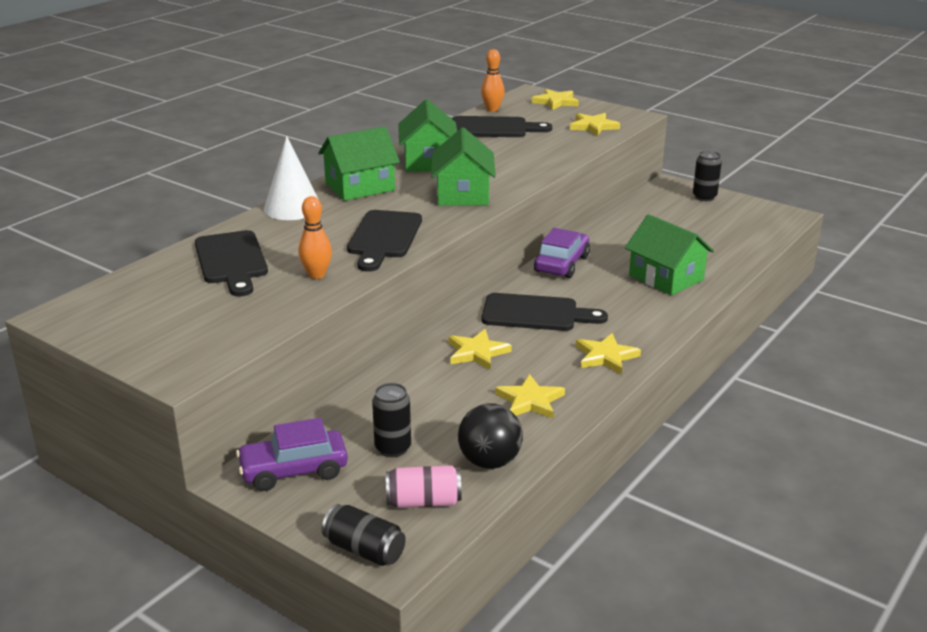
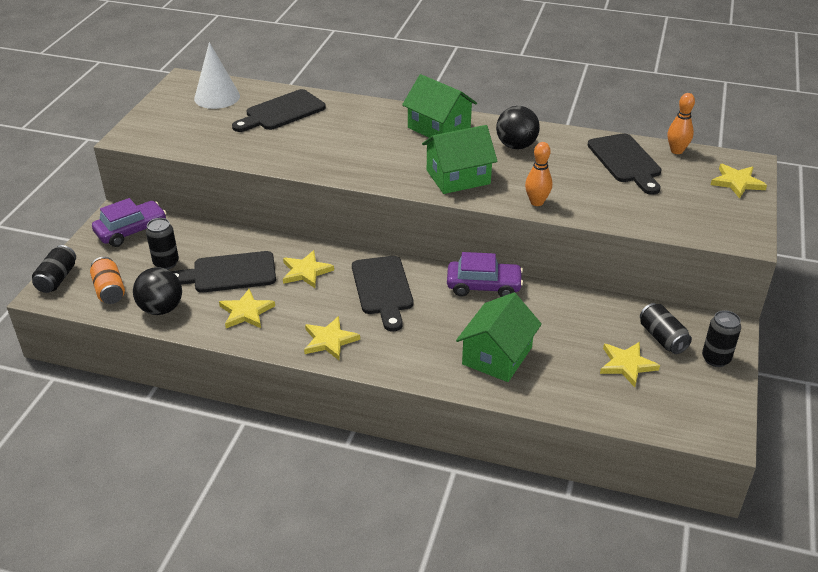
camera: 70 degrees right, 10 degrees up
(292, 208) = (381, 111): white cone -> white cone (217, 97)
(294, 470) = (131, 231): purple car -> purple car turned 90 degrees clockwise
(316, 275) = (276, 148): orange bowling pin -> orange bowling pin (536, 202)
(383, 238) = (351, 160): black cutting board -> black cutting board (229, 273)
(423, 502) = (109, 290): pink can -> orange can
(428, 161) = (516, 146): green house -> black ball
(593, 126) = (687, 217): yellow star -> yellow star (626, 365)
(671, 209) = (662, 338): none -> black can

